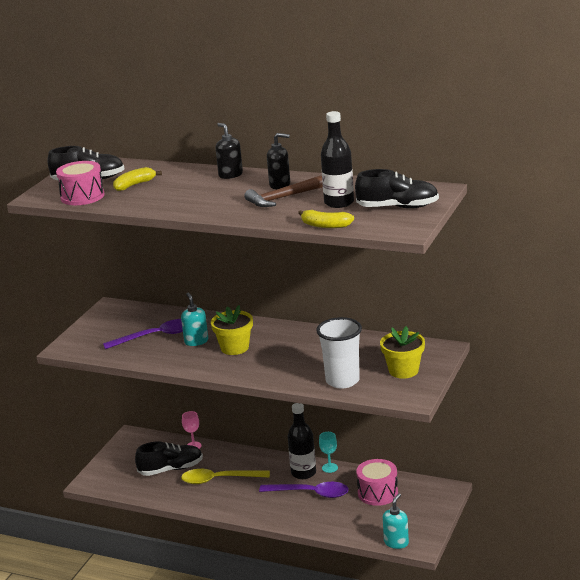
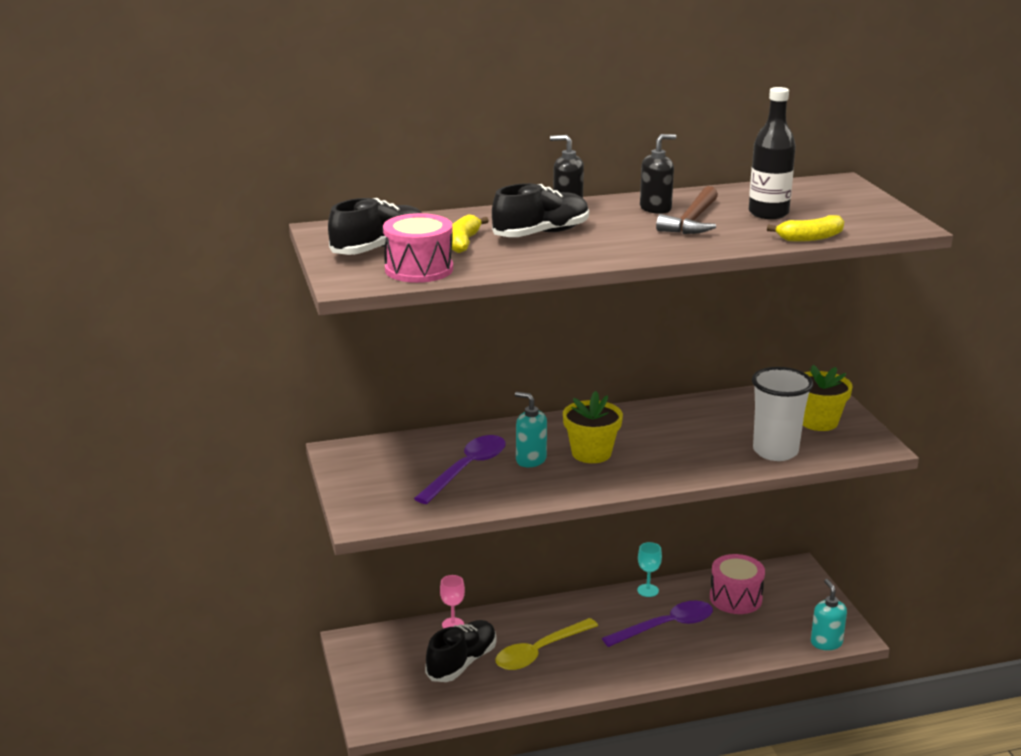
camera: 40 degrees left, 0 degrees up
(303, 473) = (627, 607): black bottle -> none
(398, 207) = (842, 205): black shoe -> black shoe (541, 233)

